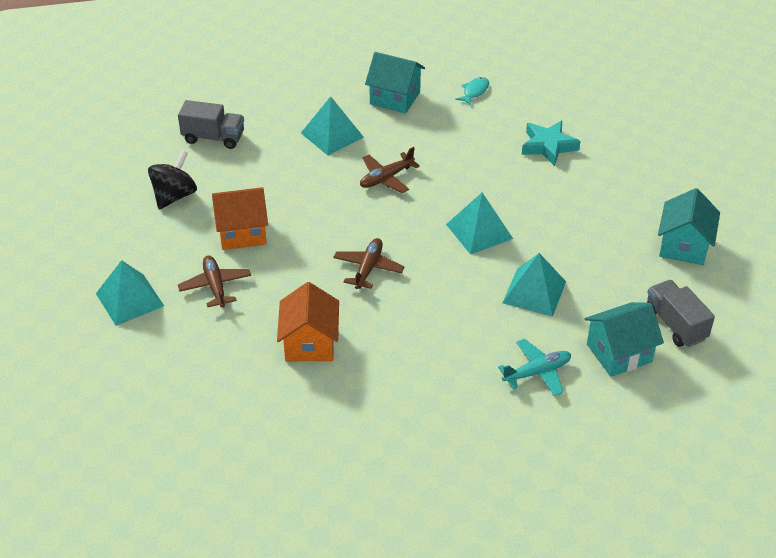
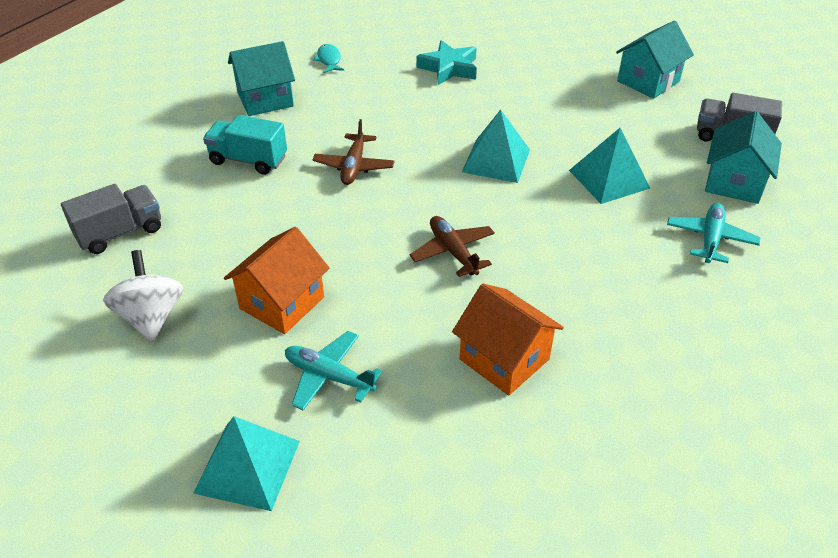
camera: 45 degrees left, 0 degrees up
(174, 196) = (151, 317): black spinning top -> white spinning top
(215, 286) = (329, 376): brown plane -> turquoise plane
(332, 135) = (248, 160): turquoise pyramid -> turquoise truck
(684, 246) = (648, 81): turquoise house -> turquoise house turned 75 degrees clockwise

